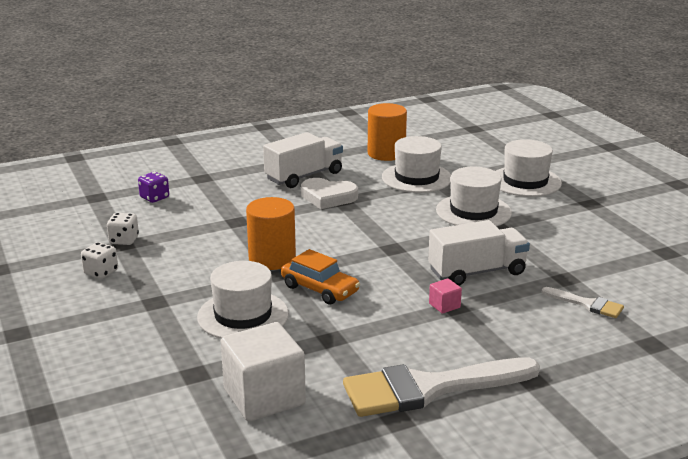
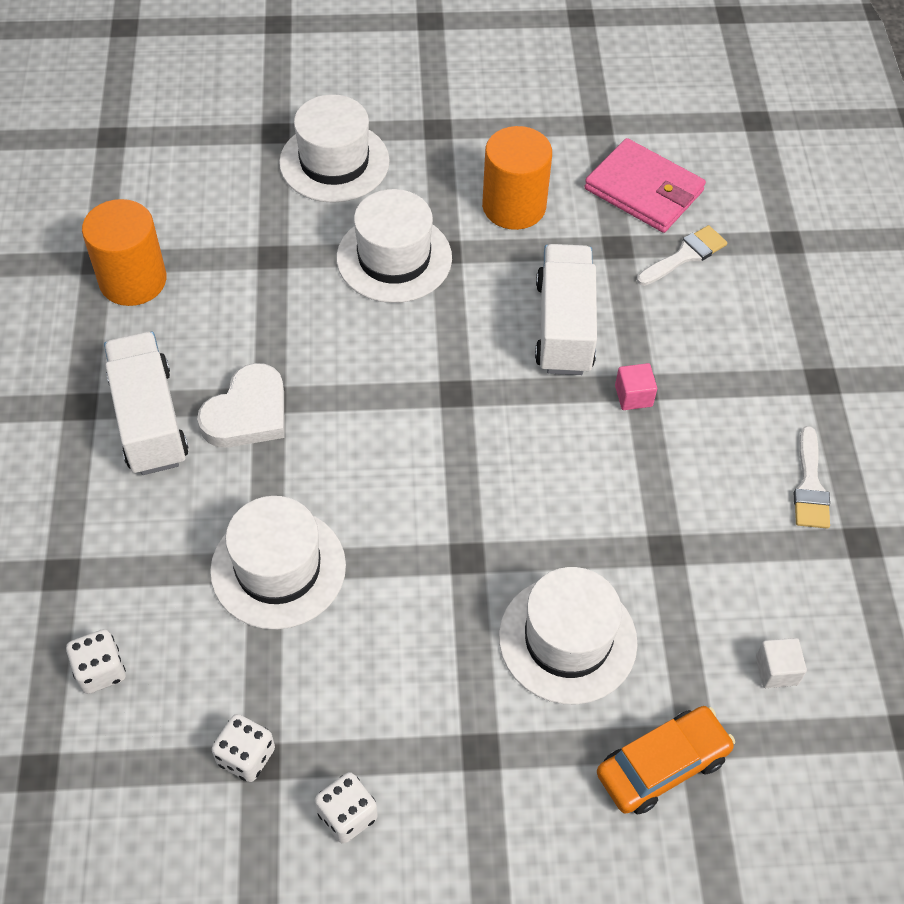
camera: 70 degrees left, 30 degrees up
(154, 198) = (100, 671): purple dice -> white dice
(264, 397) = (776, 670): white cube -> white cube, size x0.42
(272, 259) = (417, 553): orange cylinder -> orange cylinder (514, 206)
(320, 289) = (533, 521): orange car -> orange car (662, 766)
(416, 178) = (247, 278): white hat -> white hat (278, 568)
(429, 388) = (810, 486): white brush -> white brush, size x0.46
(628, 279) = (644, 190): none -> pink wallet

